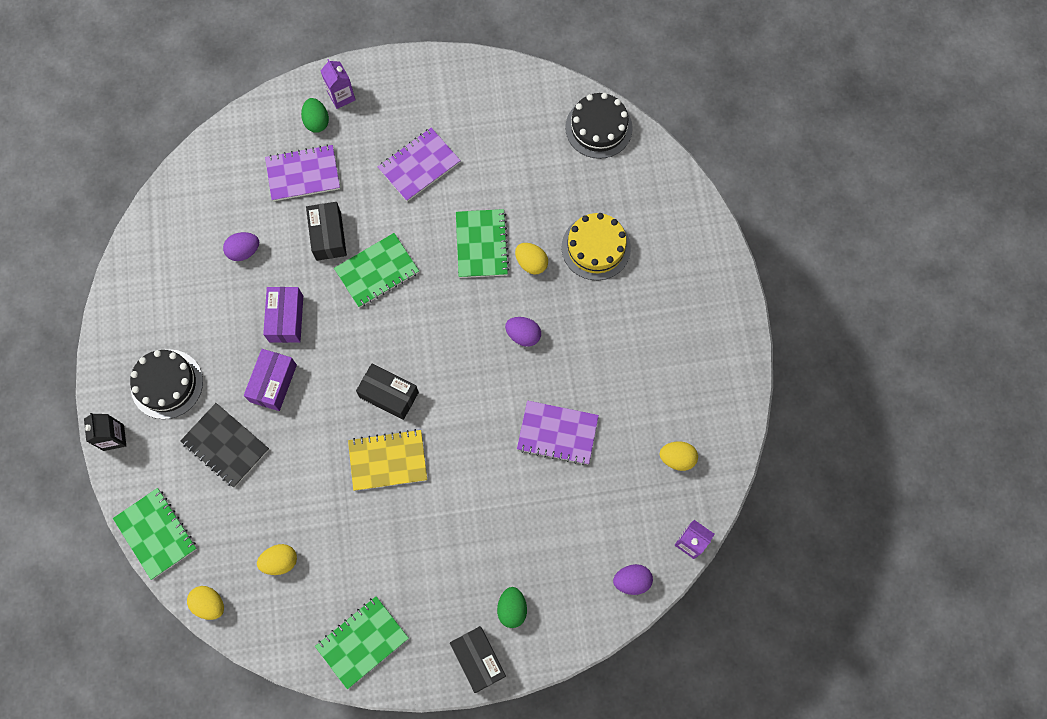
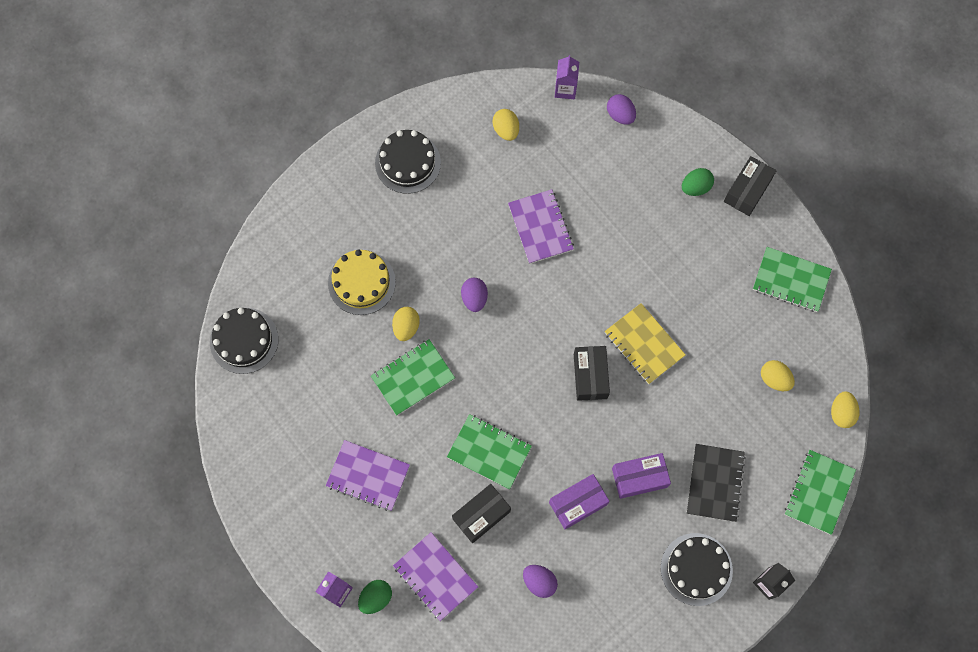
camera: 120 degrees left, 0 degrees up
(692, 348) = (407, 163): none -> black cake

